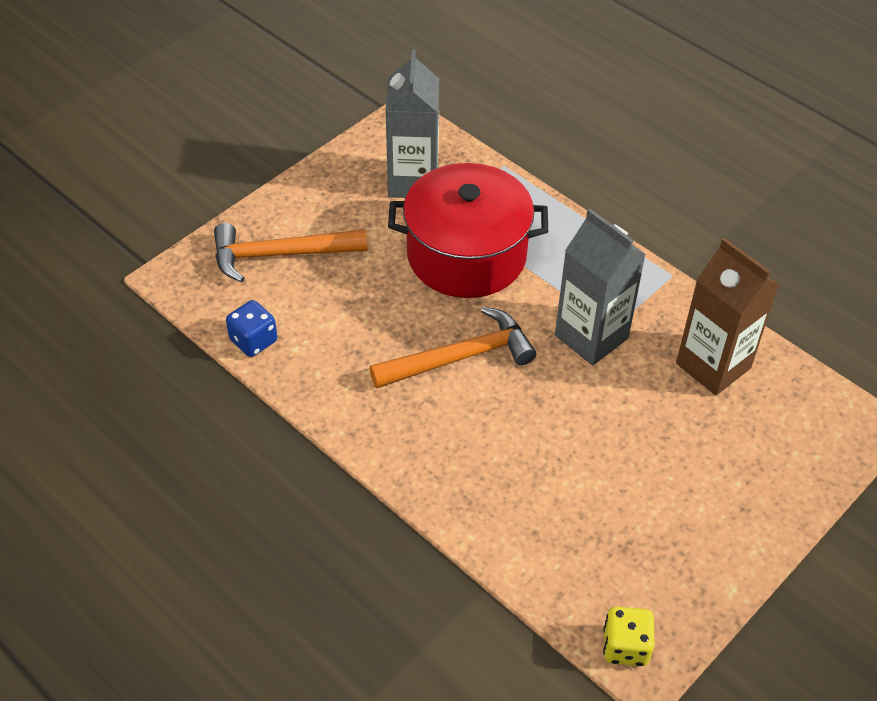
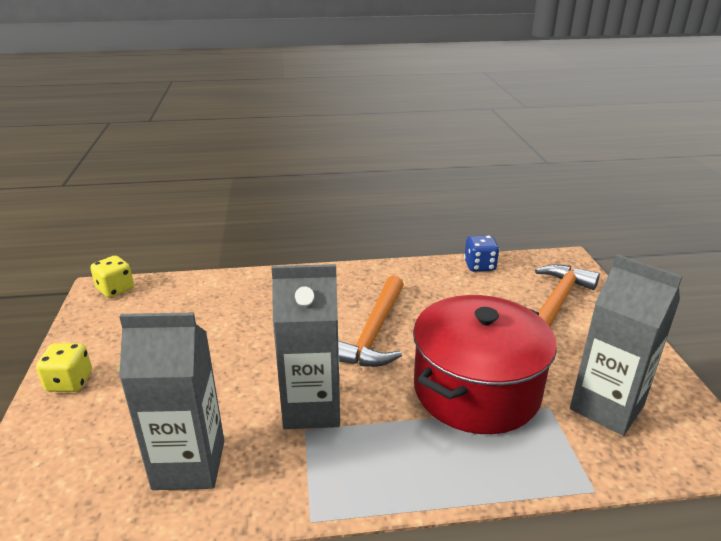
camera: 130 degrees right, 20 degrees down
(713, 366) = (189, 464): brown carton -> grey carton
(753, 525) = (69, 382): none -> yellow dice

